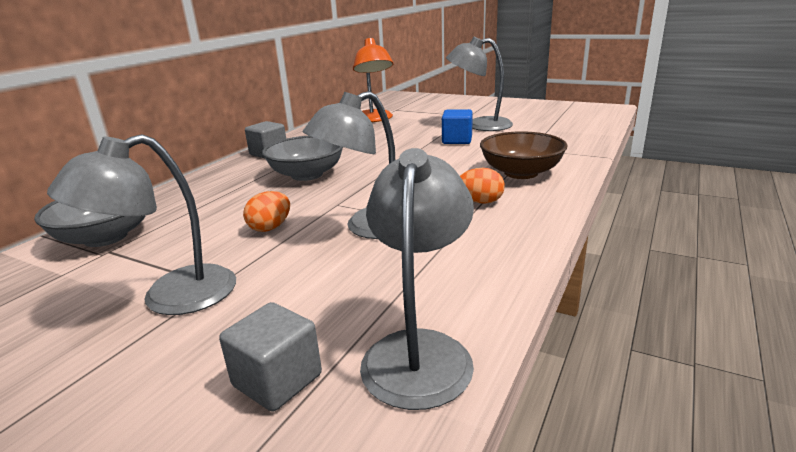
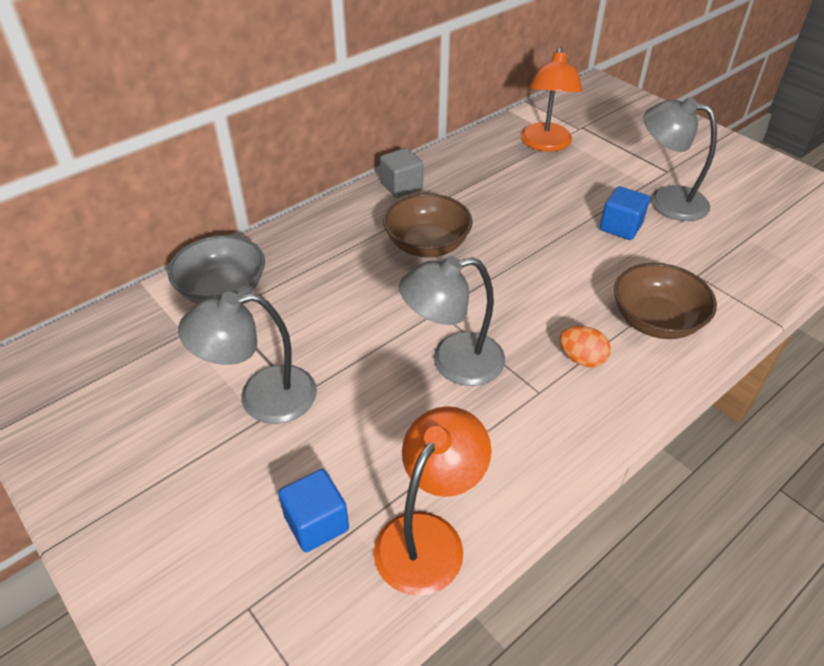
camera: 20 degrees right, 20 degrees up
(270, 227) = (364, 328): orange egg -> none
(277, 380) = (316, 523): grey cube -> blue cube
(307, 175) = (427, 245): grey bowl -> brown bowl
(419, 350) = (428, 536): grey lamp -> orange lamp

